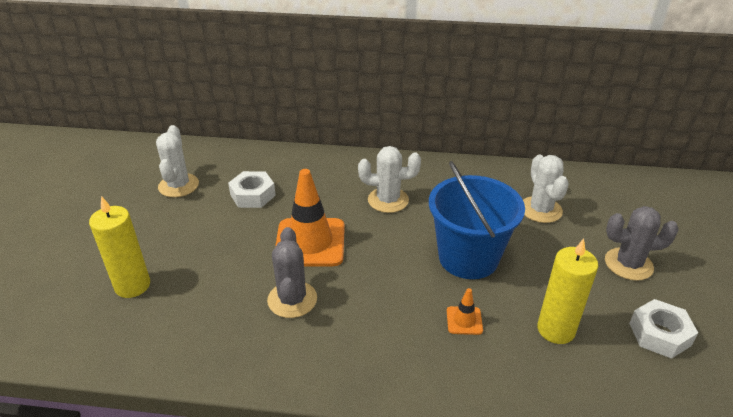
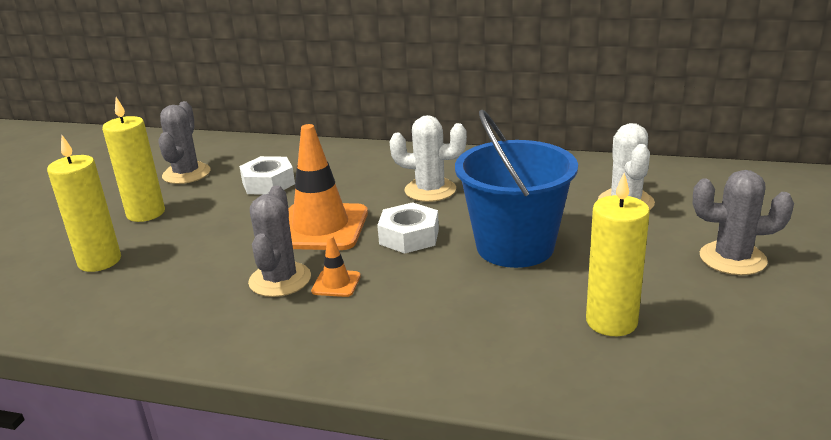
camera: 10 degrees right, 10 degrees down
(156, 231) = (146, 213): none -> yellow candle
(178, 185) = (186, 174): white cactus -> grey cactus
(464, 320) = (490, 308): orange traffic cone -> orange traffic cone (336, 283)
(659, 334) = (758, 332): white nut -> white nut (409, 236)

